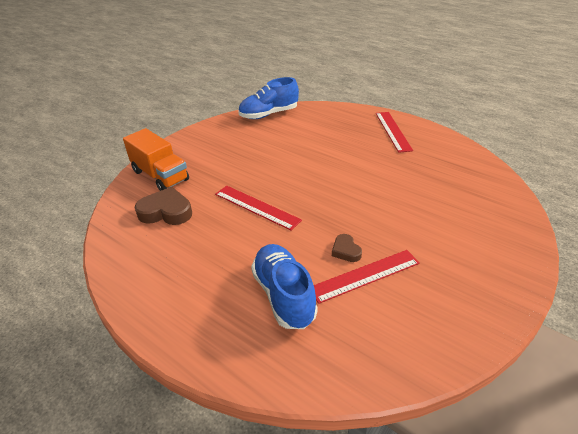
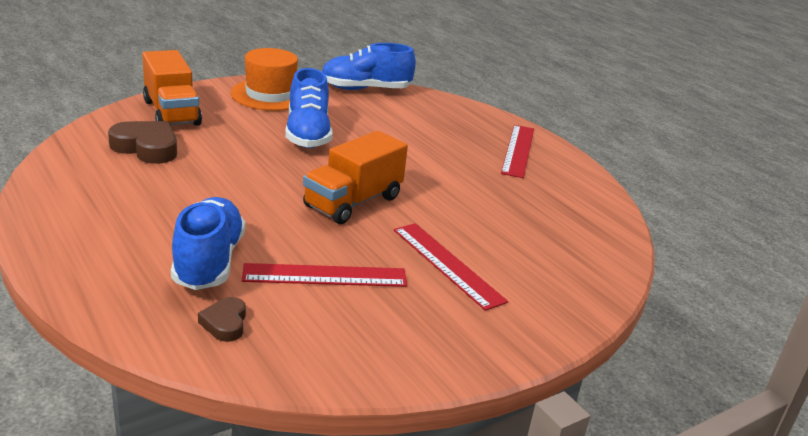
camera: 15 degrees right, 10 degrees down
(213, 138) = (270, 95): none -> orange hat
(257, 207) = (258, 174): red ruler -> red ruler (447, 264)
(262, 162) = (308, 134): none -> blue shoe
(333, 207) = (353, 202): none -> orange truck
(346, 251) = (325, 246): brown heart -> brown heart (225, 323)

